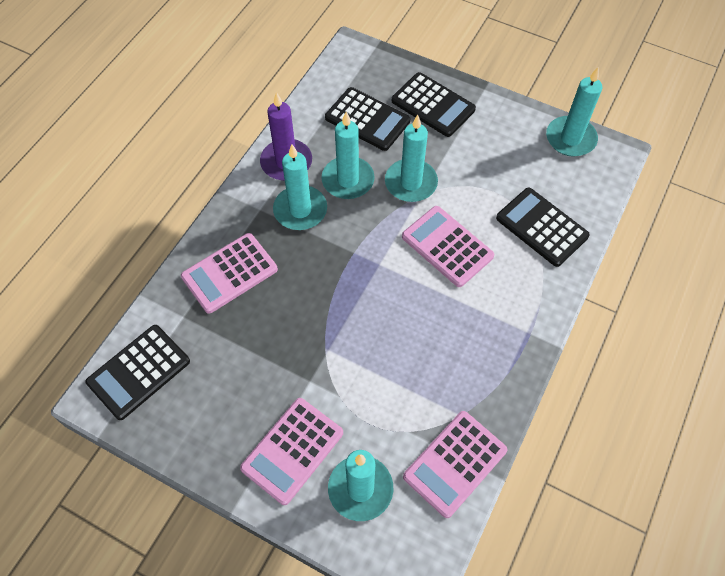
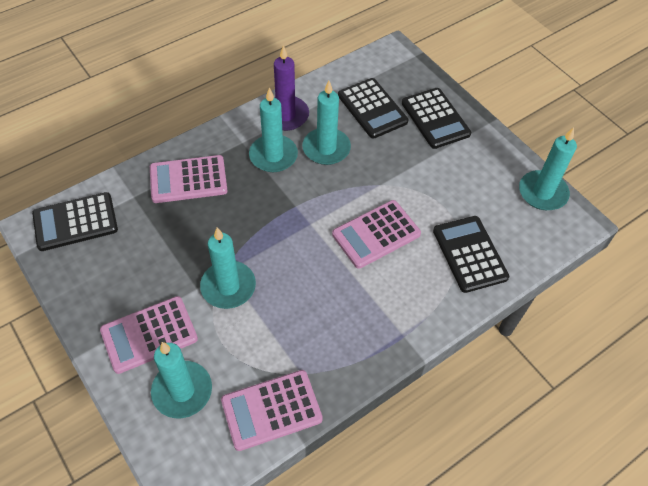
camera: 25 degrees right, 5 degrees down
(411, 183) = (377, 171): turquoise candle -> turquoise candle (228, 286)
(447, 246) = (376, 234): pink calculator -> pink calculator turned 105 degrees counterclockwise

